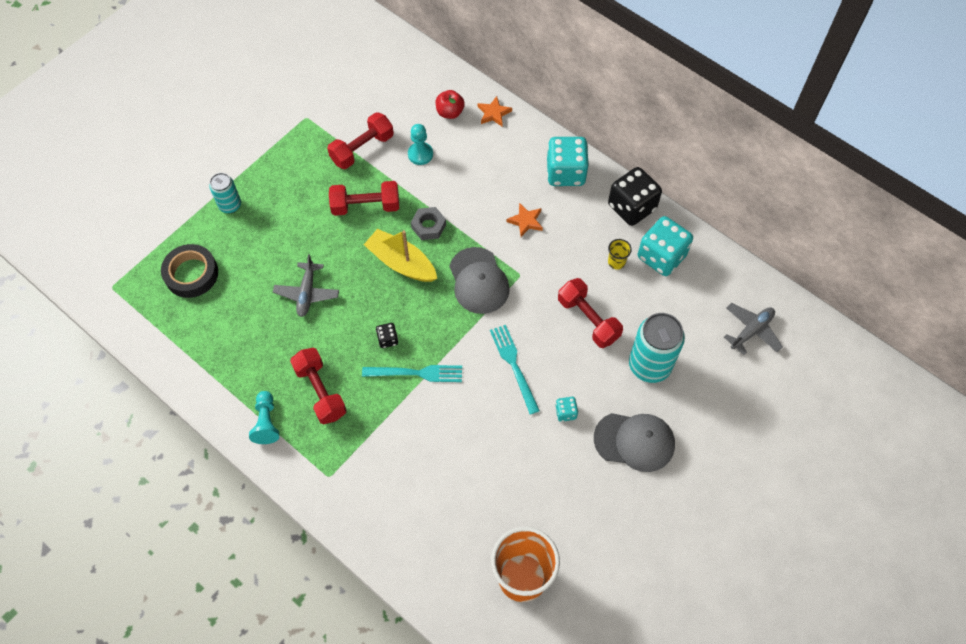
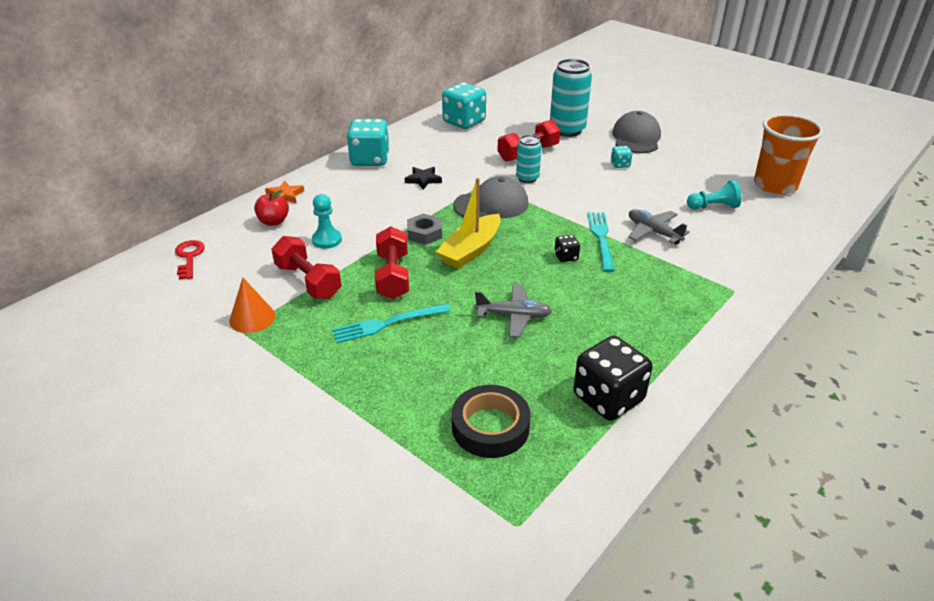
camera: 90 degrees left, 25 degrees down
(230, 205) = (376, 395): turquoise can -> turquoise can (527, 178)
(266, 422) = (689, 339): turquoise pawn -> turquoise pawn (713, 206)
(319, 121) = (252, 318): none -> orange cone
(320, 391) = (639, 300): red dumbbell -> none
(398, 66) = (189, 257): none -> red key
(513, 365) = (580, 187): turquoise fork -> turquoise fork (386, 324)
(526, 221) = (423, 180): orange star -> black star
(616, 262) = (469, 140): yellow cup -> none
(631, 207) = (413, 132): black dice -> black dice (608, 398)
(751, 331) = (530, 93): grey plane -> grey plane (653, 232)

